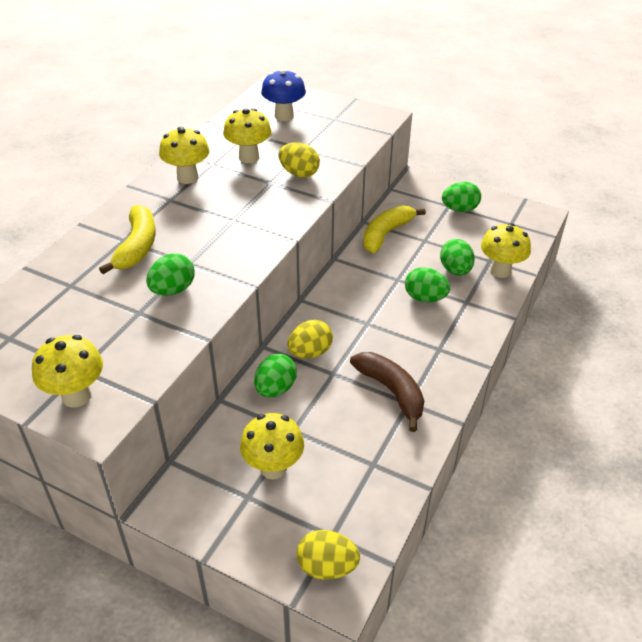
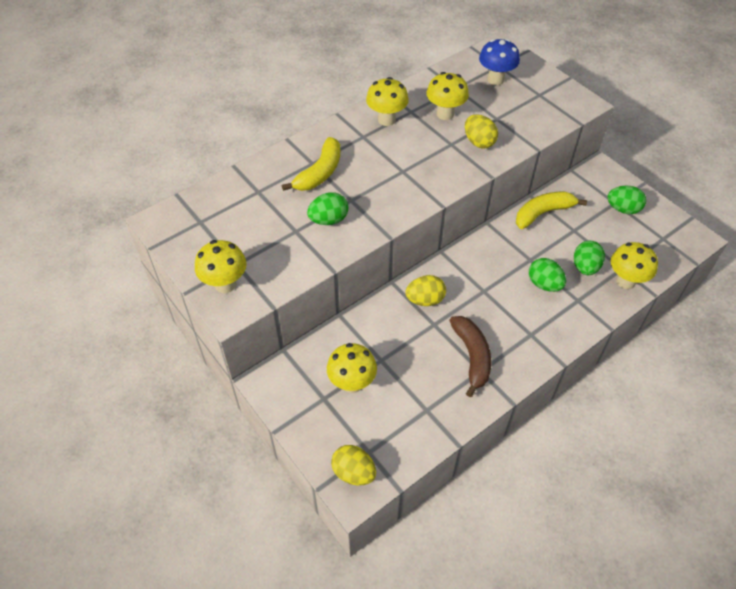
camera: 25 degrees right, 10 degrees up
(275, 389) = (384, 321): green egg -> none

